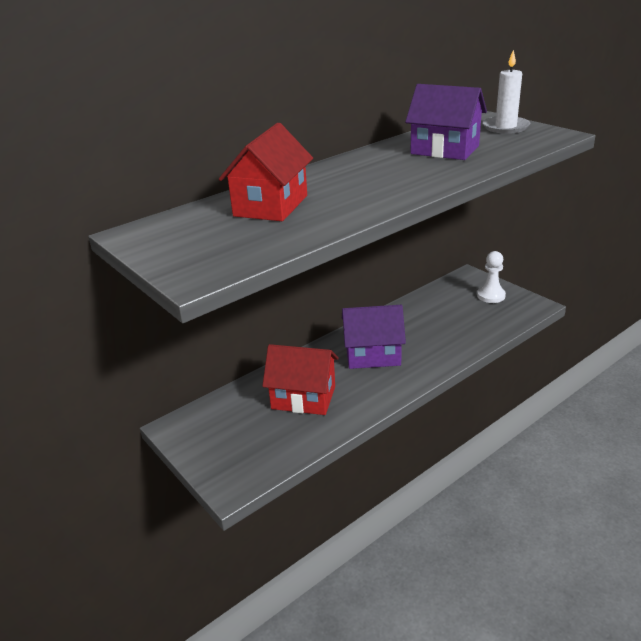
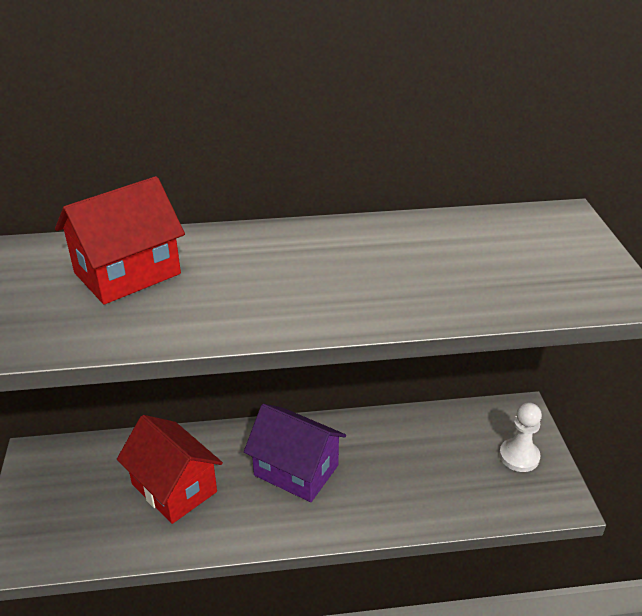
camera: 30 degrees right, 5 degrees up
(445, 150) = (431, 262): purple house -> none
(505, 127) = (568, 250): white candle -> none

